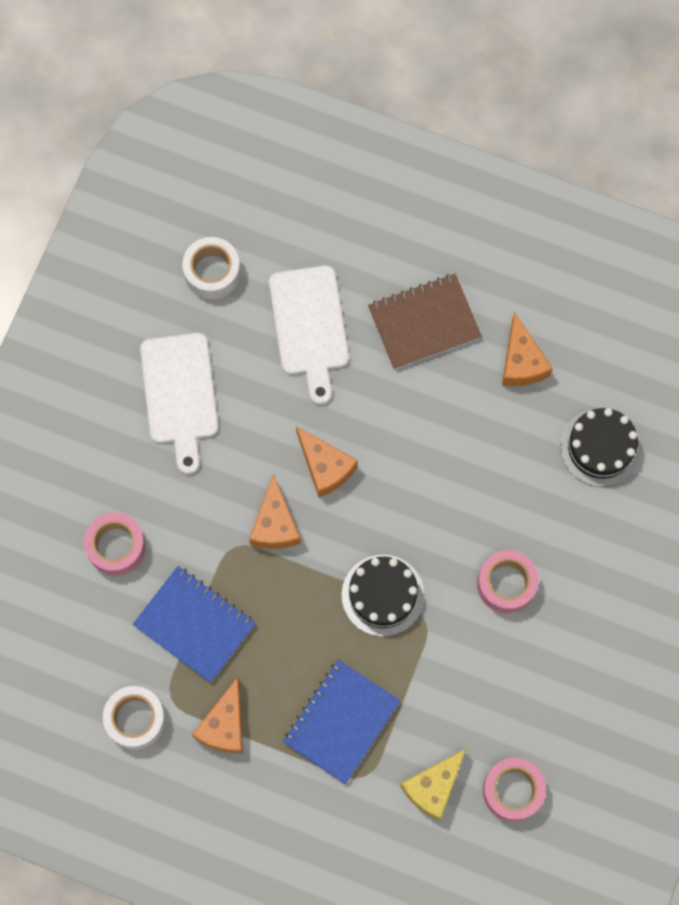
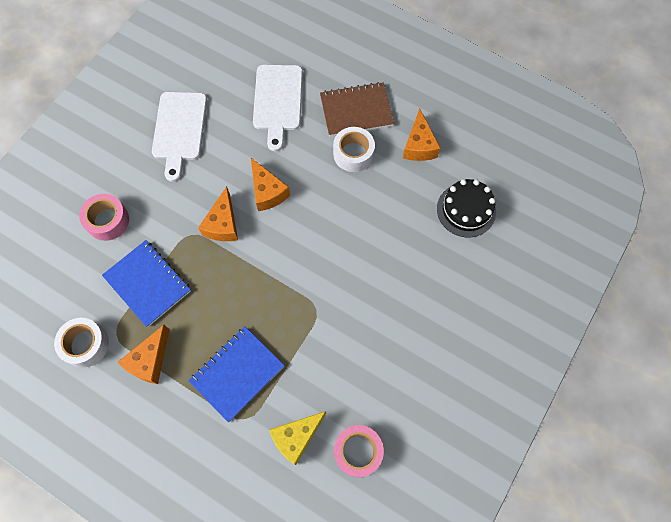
camera: 10 degrees right, 5 degrees down
(212, 272) = (221, 59): white tape -> white tape (353, 154)
(382, 595) = (289, 286): black cake -> none
(506, 584) = (381, 293): pink tape -> none

